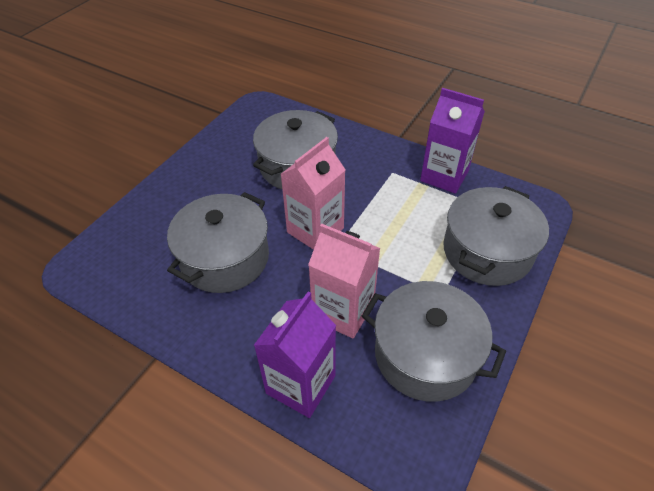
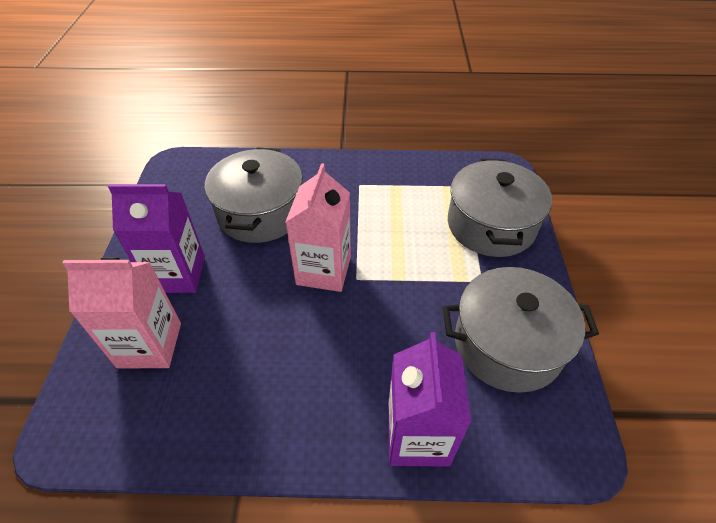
camera: 30 degrees left, 0 degrees up
(225, 258) = (246, 342): grey pot -> none
(343, 311) = (406, 340): pink carton -> pink carton (149, 345)
(444, 176) = (408, 171): purple carton -> purple carton (177, 274)

